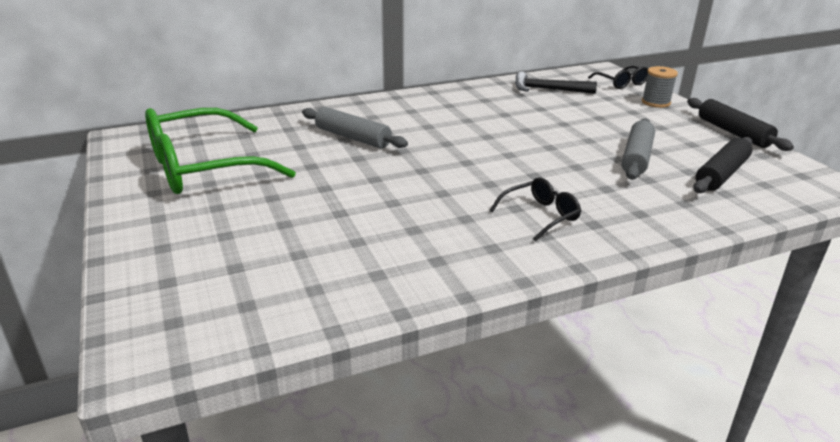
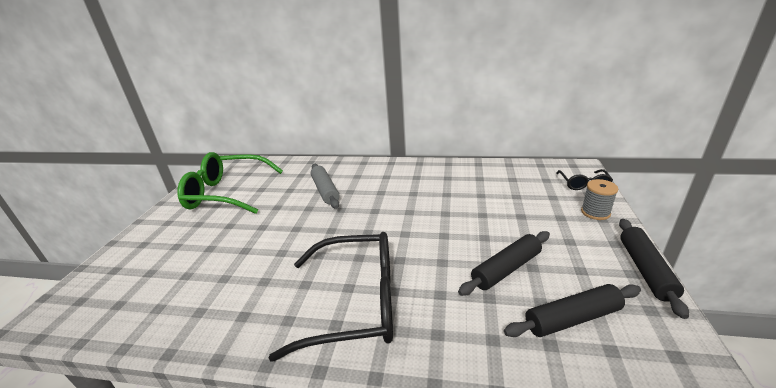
camera: 35 degrees right, 0 degrees up
(540, 215) = (356, 303): black glasses -> black glasses, size x2.16
(548, 90) = (508, 178): black hammer -> none
(637, 157) = (506, 269): grey rolling pin -> black rolling pin

